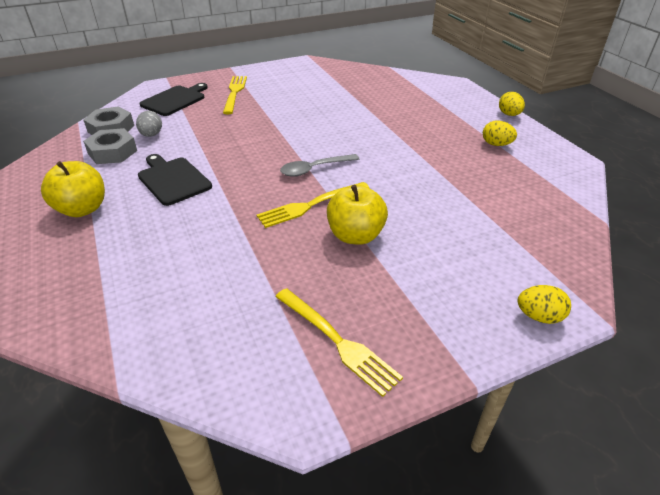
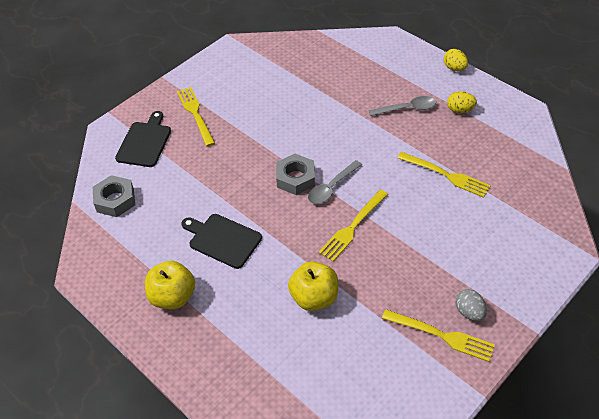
camera: 20 degrees left, 10 degrees up
(112, 152) = (142, 227): grey nut -> grey nut (295, 178)
(151, 135) = (160, 195): grey egg -> grey egg (469, 312)
(355, 235) = (403, 244): yellow apple -> yellow apple (314, 298)
(438, 131) = (407, 109): none -> grey spoon
(448, 190) = (446, 175): none -> yellow fork
(539, 316) = (554, 268): yellow egg -> none

